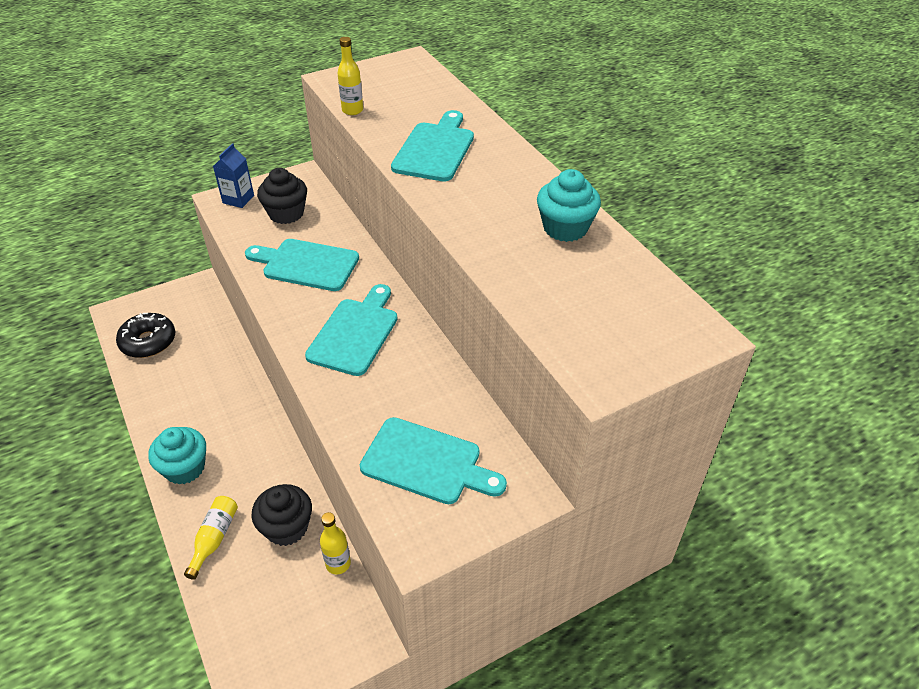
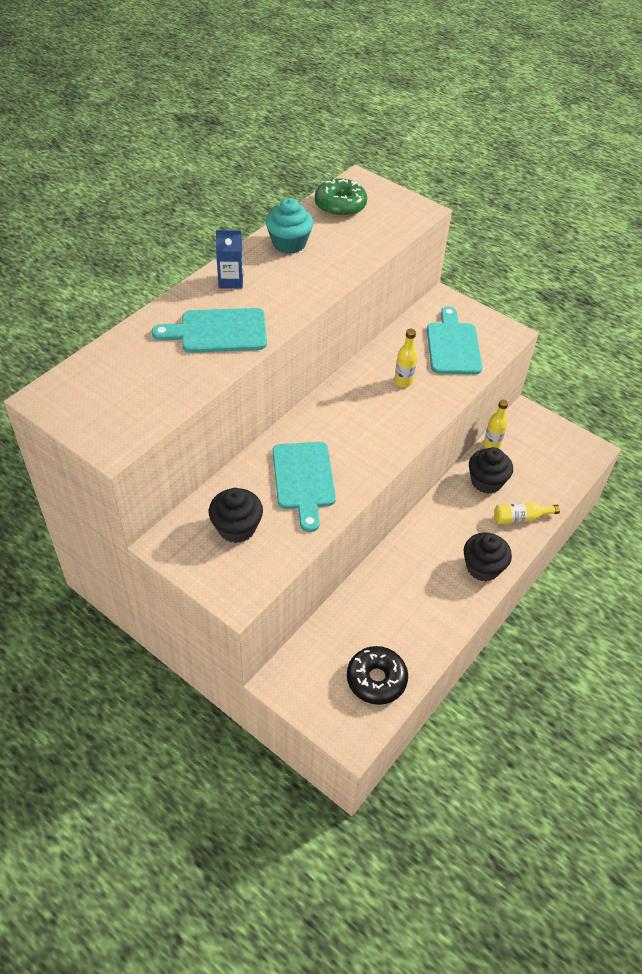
camera: 115 degrees left, 5 degrees up
(185, 468) = (483, 567): turquoise cupcake -> black cupcake
(238, 199) = (230, 581): blue carton -> blue carton (231, 281)
(352, 110) = (174, 406): yellow bottle -> yellow bottle (403, 381)
(355, 333) = (366, 417): turquoise cutting board -> none
(637, 295) = (340, 205): none -> green donut

